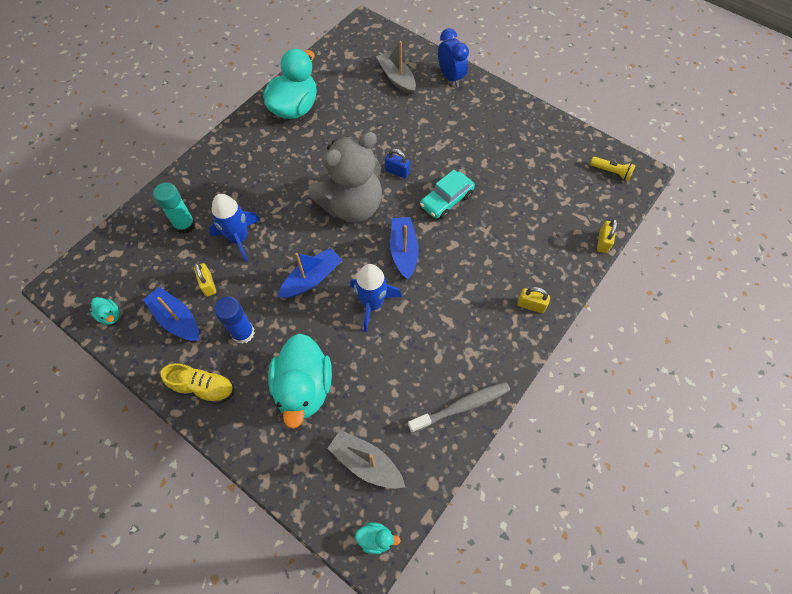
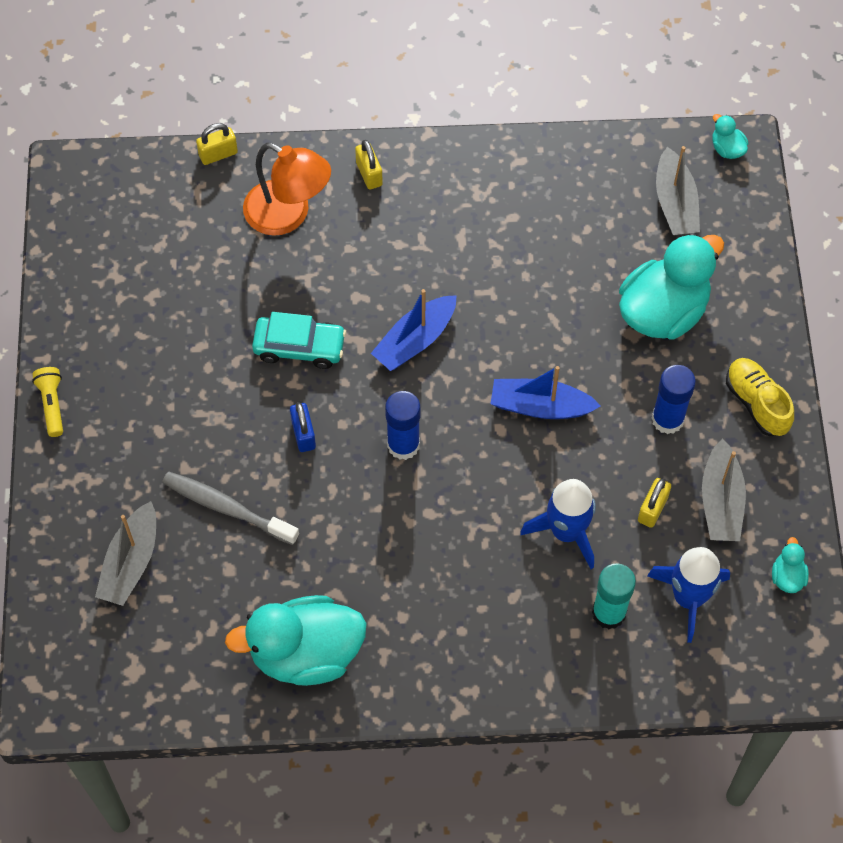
camera: 130 degrees left, 0 degrees up
(177, 319) = (721, 501): blue boat -> grey boat
(352, 206) = (403, 445): grey teddy bear -> blue glue stick
(372, 304) = (511, 321): blue rocket -> blue rocket (688, 598)
(450, 77) = (70, 492): blue clock -> none
(462, 406) = (542, 163): grey toothbrush -> grey toothbrush (226, 508)
(534, 248) = (288, 215): none -> orange lamp
(611, 172) = (95, 201): yellow flashlight -> yellow flashlight (52, 404)

